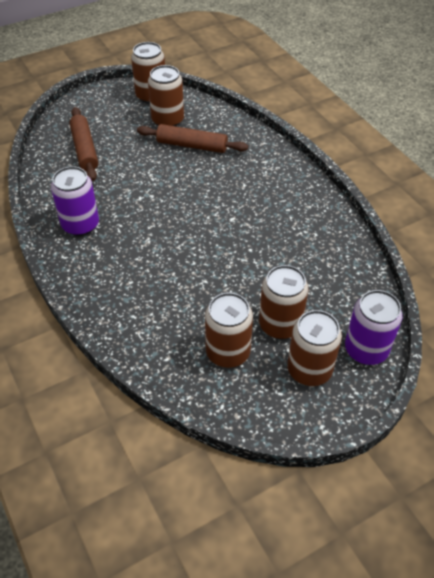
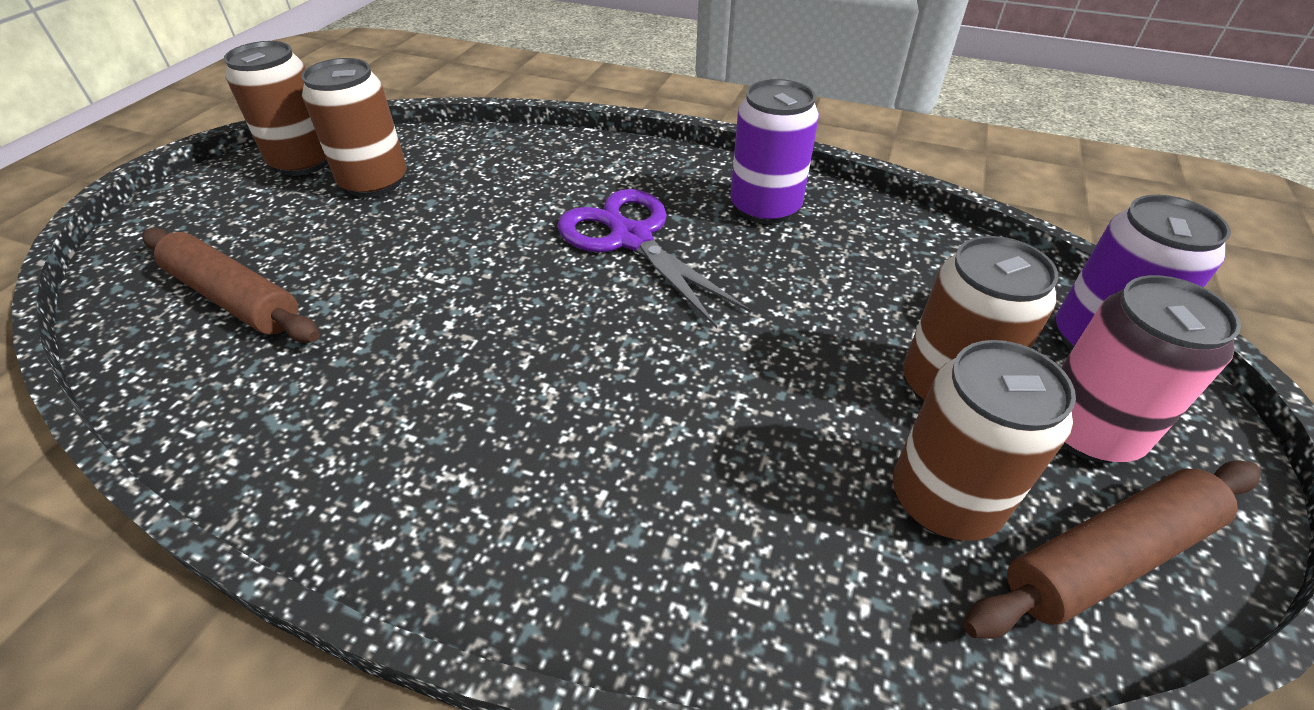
camera: 40 degrees left, 5 degrees down
(80, 225) = (361, 446): purple can -> purple can (765, 207)
(192, 146) = (461, 198): brown rolling pin -> brown rolling pin (1108, 557)
(236, 200) = (631, 239): none -> purple scissors
(309, 370) = (1088, 430): brown can -> pink can

